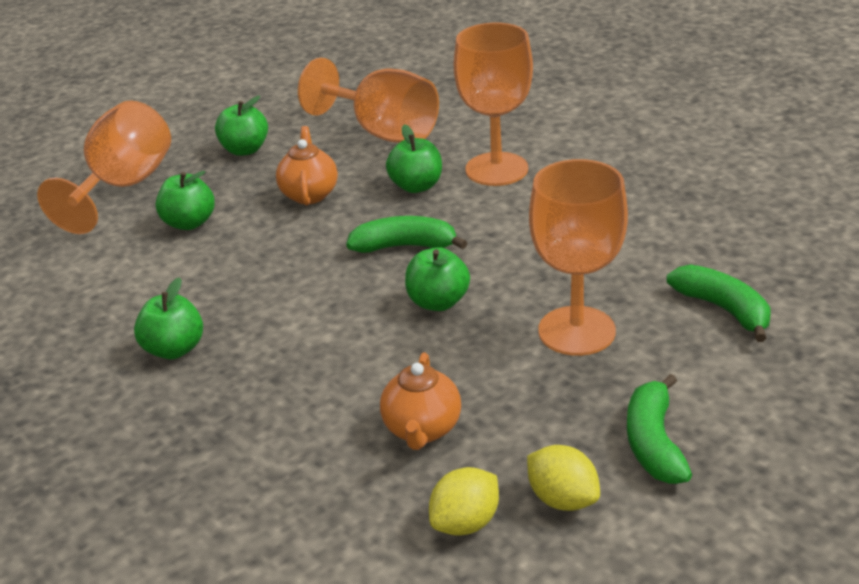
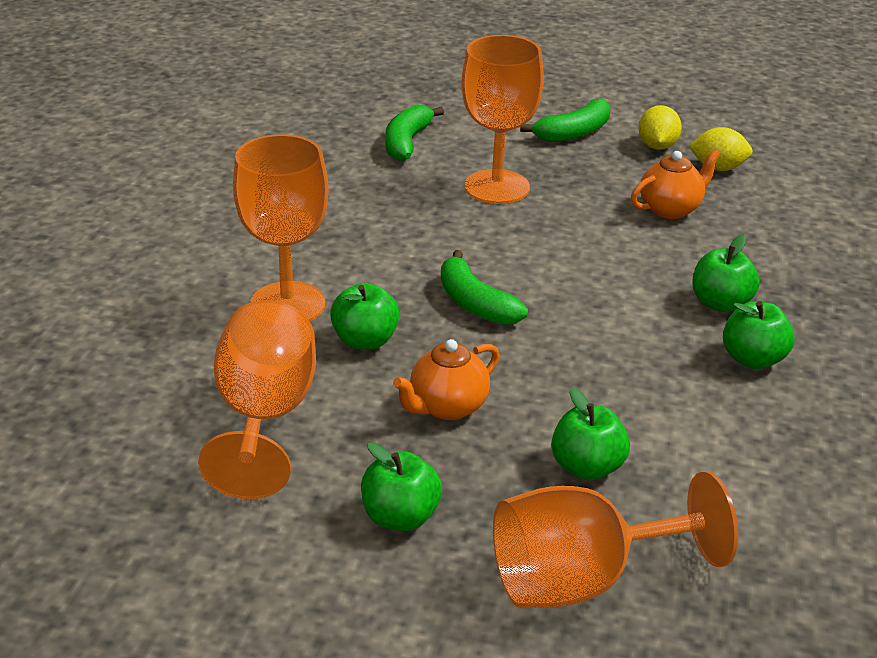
camera: 130 degrees left, 0 degrees up
(438, 302) = (533, 255): green apple -> green apple (720, 303)

